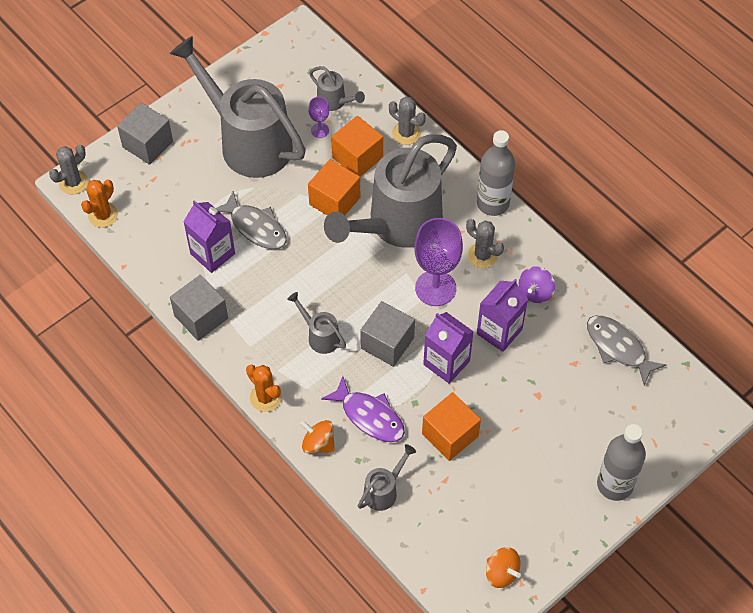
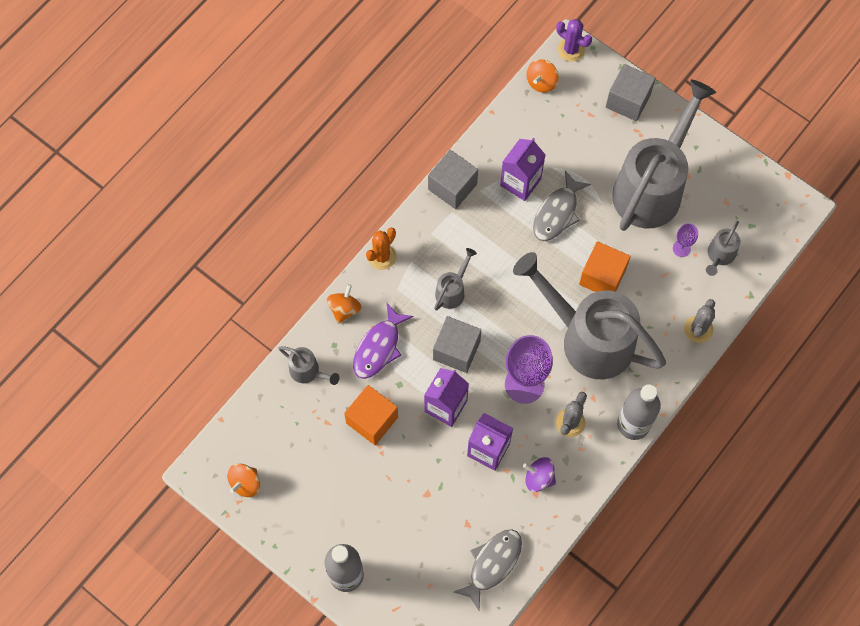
camera: 80 degrees right, 10 degrees up
(73, 182) = (571, 49): grey cactus -> purple cactus
(103, 215) = (541, 82): orange cactus -> orange spinning top
(357, 157) = (657, 288): orange cube -> none

